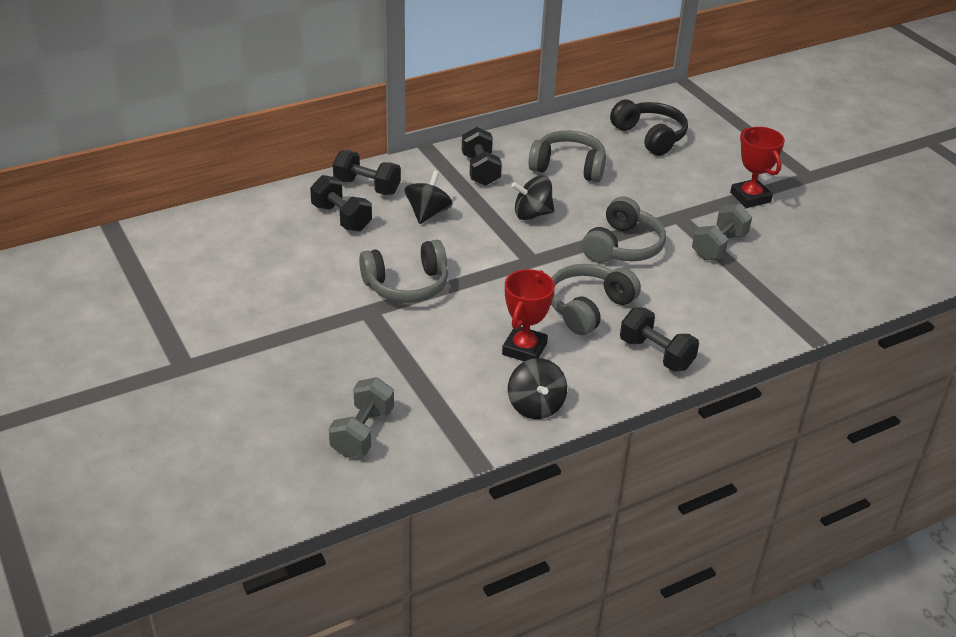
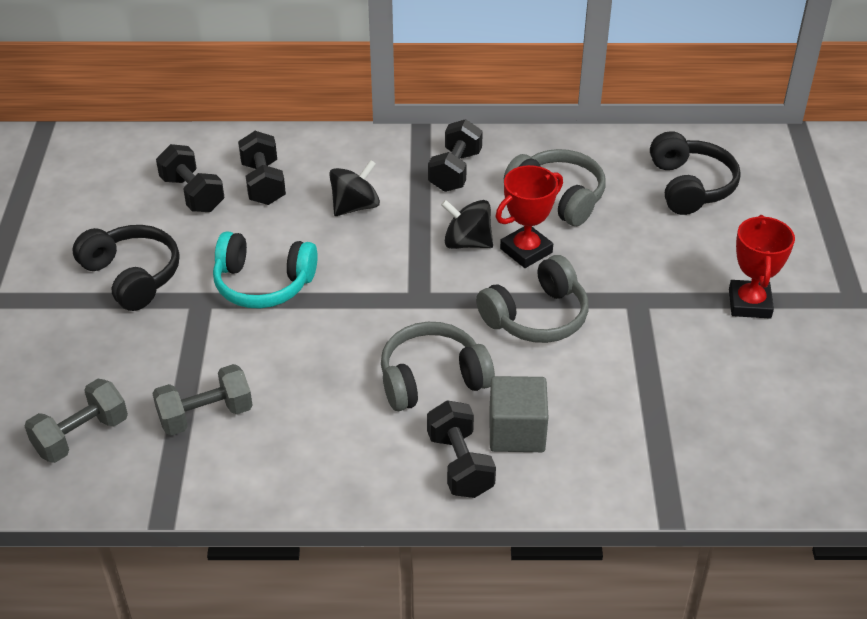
camera: 30 degrees right, 5 degrees up
(296, 311) = (132, 276): none -> black headphones
(367, 187) = (319, 155): black dumbbell -> black dumbbell (192, 194)
(407, 285) = (263, 284): grey headphones -> turquoise headphones
(524, 349) = (321, 403): red trophy -> red trophy (526, 251)
(535, 406) = (275, 475): black spinning top -> none
(674, 321) = (516, 432): none -> grey cube
(719, 246) = (653, 355): grey dumbbell -> grey dumbbell (205, 415)

